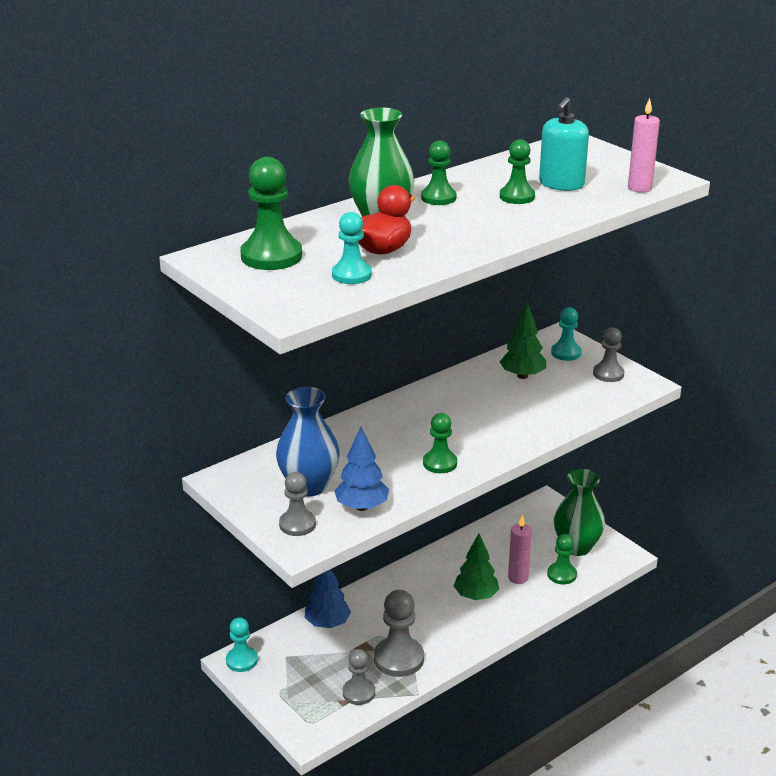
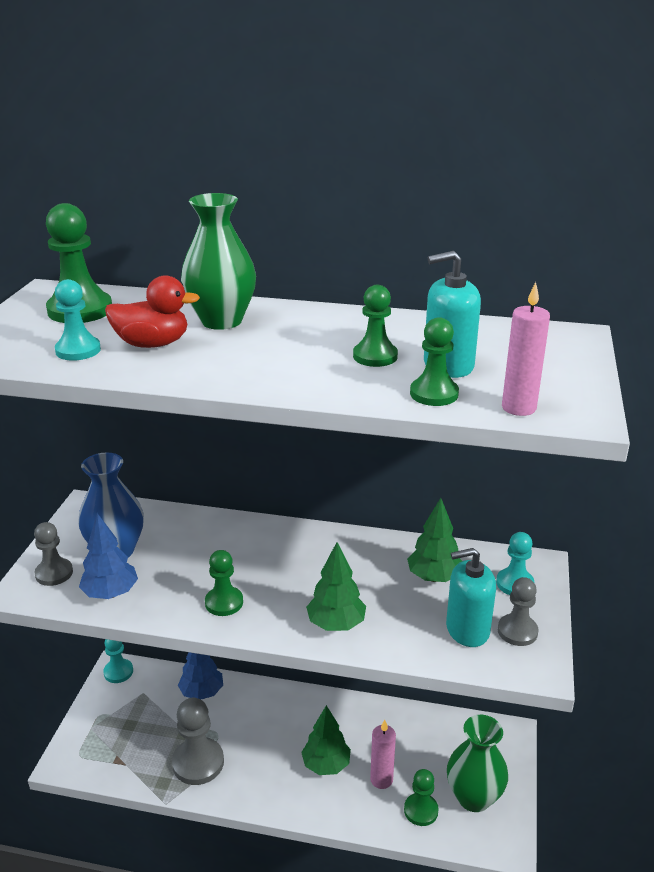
camera: 50 degrees right, 0 degrees up
(358, 693) = (136, 763): grey pawn -> none
(438, 198) = (310, 326): green pawn -> green pawn (434, 394)
(520, 430) = (336, 624): none -> green tree
(585, 389) = (467, 629): none -> turquoise soap dispenser

